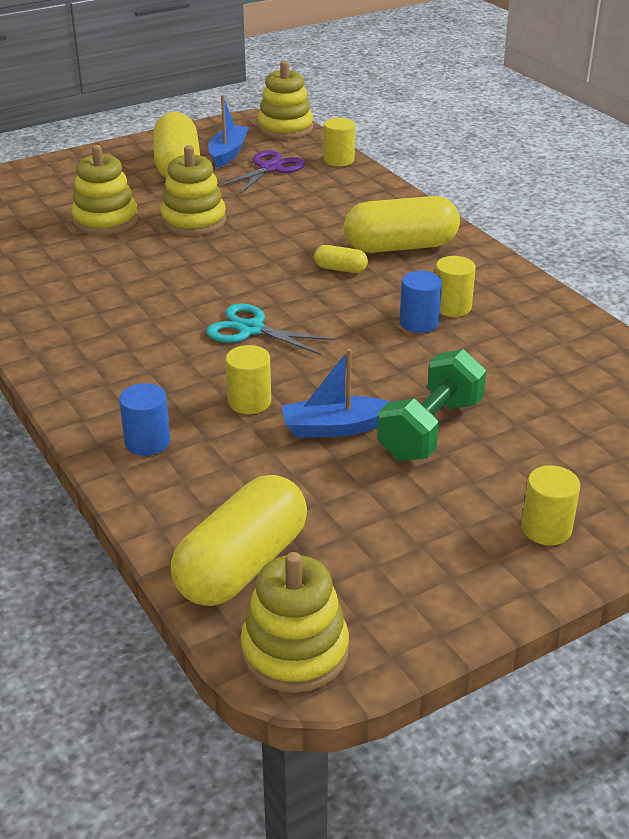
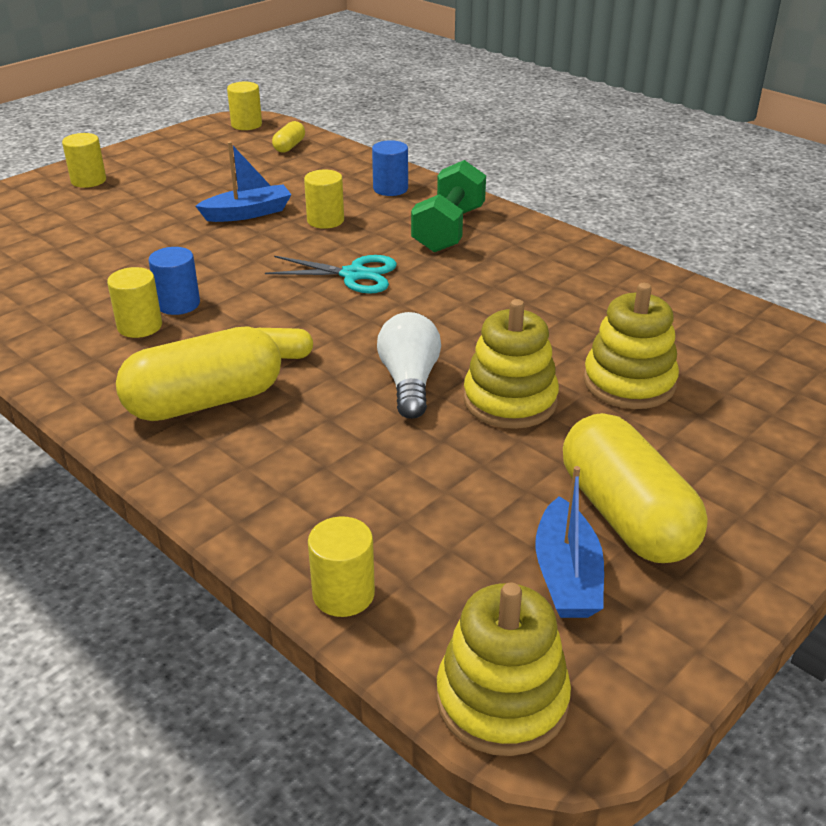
camera: 165 degrees right, 0 degrees up
(242, 565) = (289, 146): yellow capsule -> yellow capsule, size x0.46
(253, 240) = (409, 382): none -> white light bulb
(270, 168) = (463, 543): purple scissors -> none
(295, 651) = (246, 125): yellow stacking toy -> yellow cylinder
(430, 429) = (168, 221): green dumbbell -> green dumbbell (449, 230)

